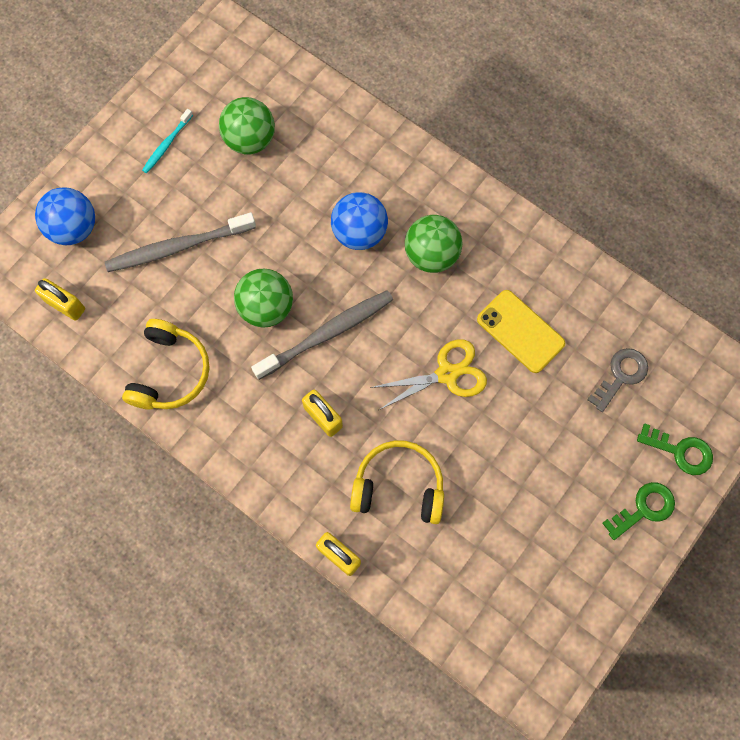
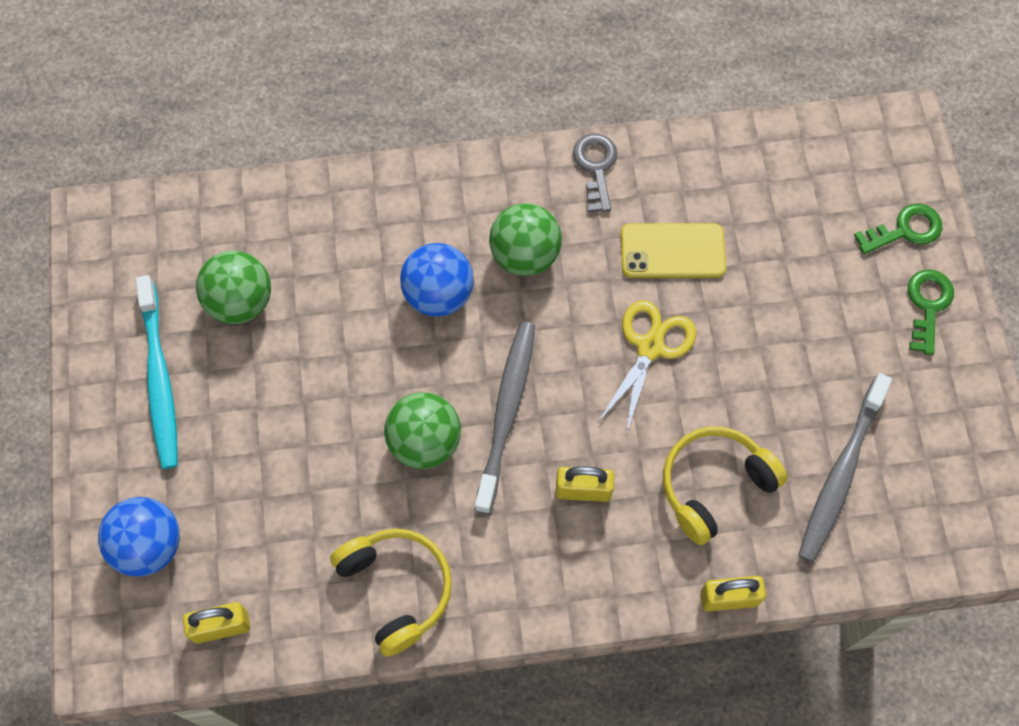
camera: 45 degrees left, 5 degrees down
(166, 145) = (159, 380): turquoise toothbrush -> turquoise toothbrush, size x1.90
(177, 247) = (276, 466): grey toothbrush -> grey toothbrush (840, 474)
(621, 376) = (793, 212): grey key -> grey key (596, 167)

